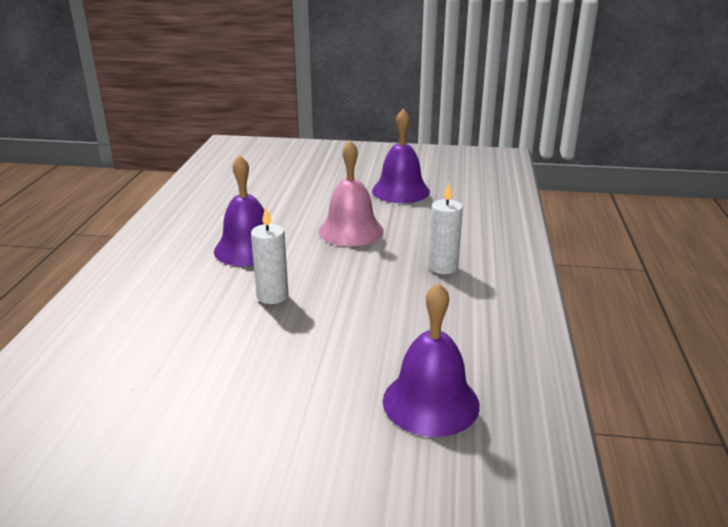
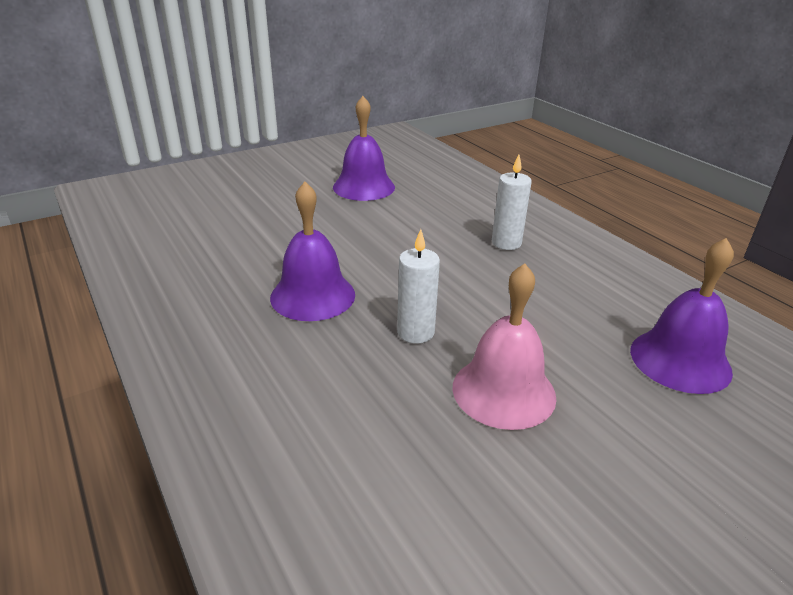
camera: 40 degrees left, 5 degrees up
(351, 231) = (381, 239): pink bell -> pink bell (503, 391)

